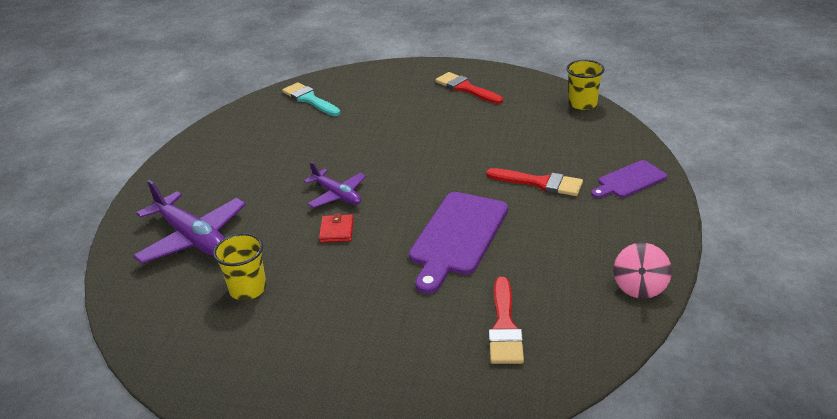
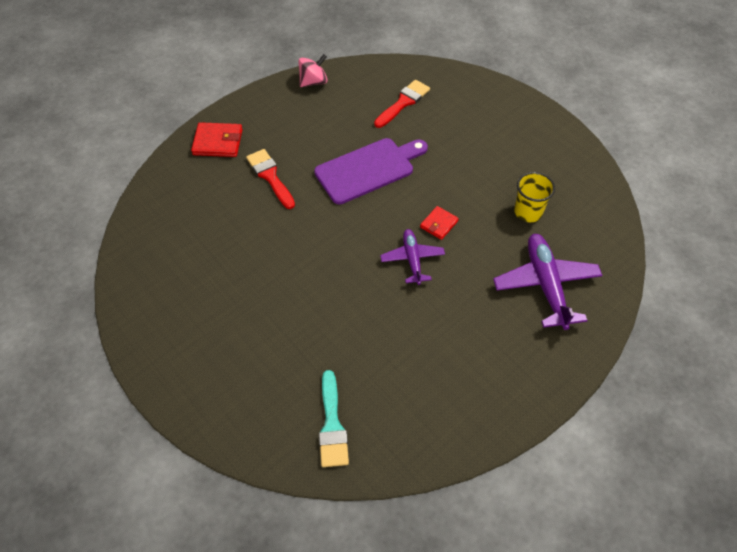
camera: 145 degrees left, 20 degrees up
(466, 88) = (184, 325): red brush -> none
(582, 104) = (134, 231): yellow cup -> none
(629, 180) = (218, 142): purple cutting board -> red wallet

